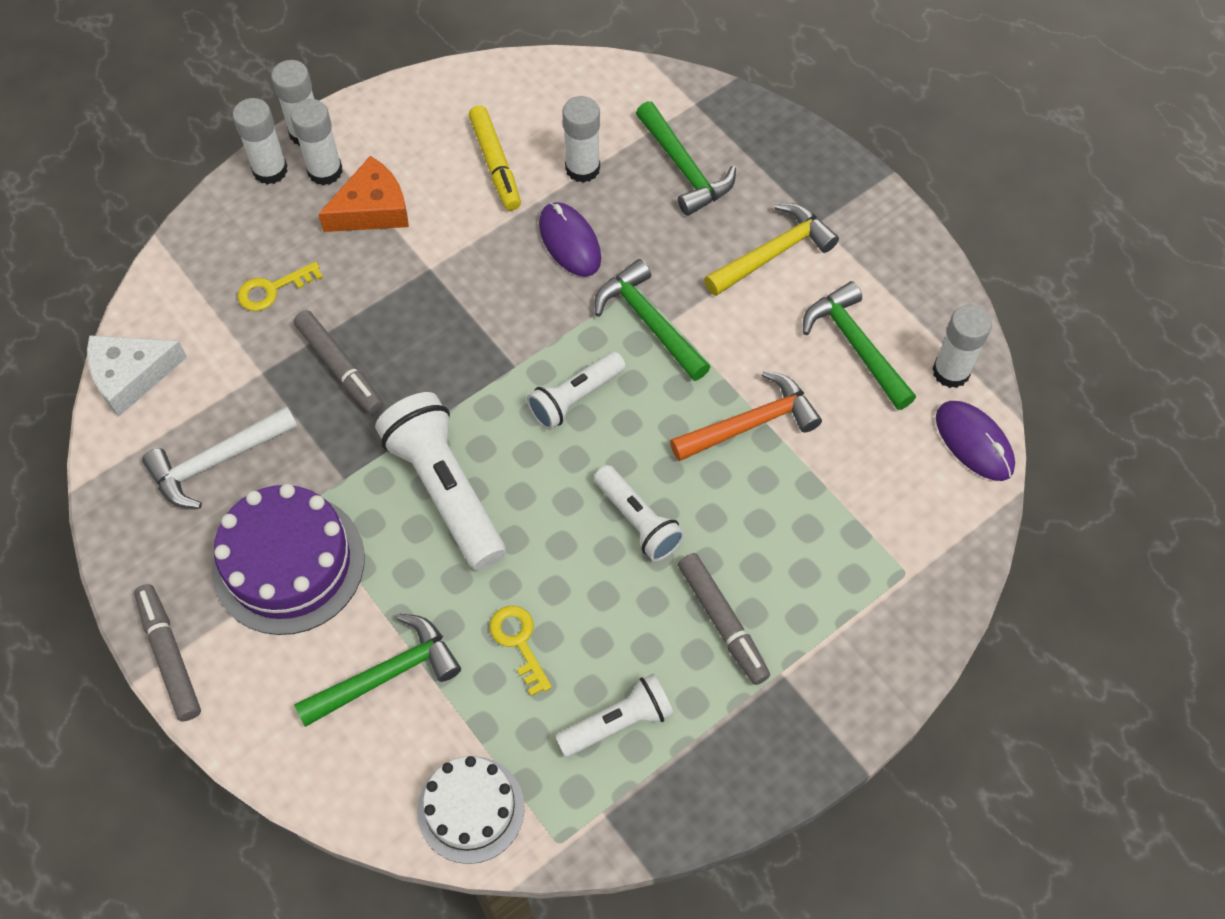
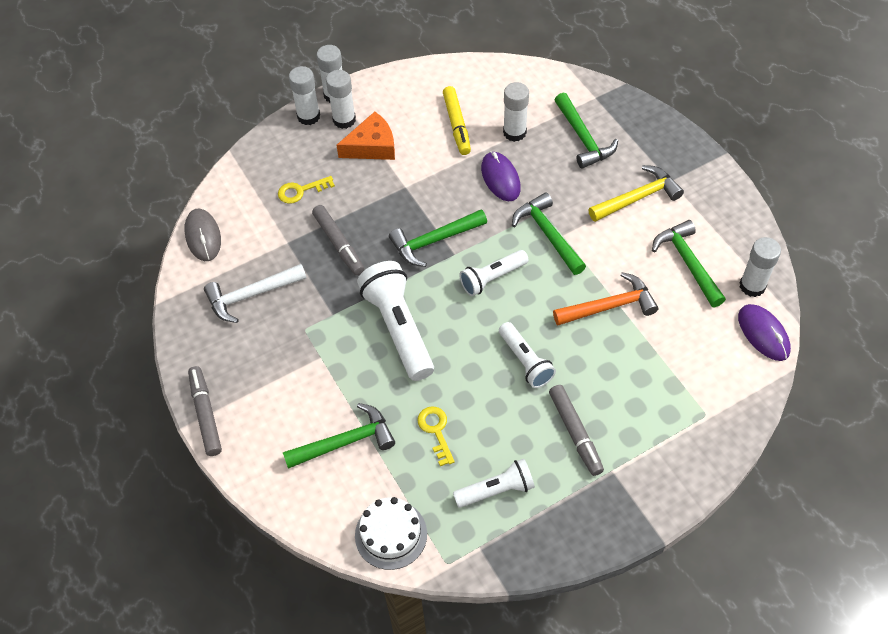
camera: 10 degrees right, 5 degrees down
(131, 376) = (203, 236): white cheese -> grey mouse
(288, 563) = (290, 364): purple cake -> none
(482, 349) = (434, 241): none -> green hammer

